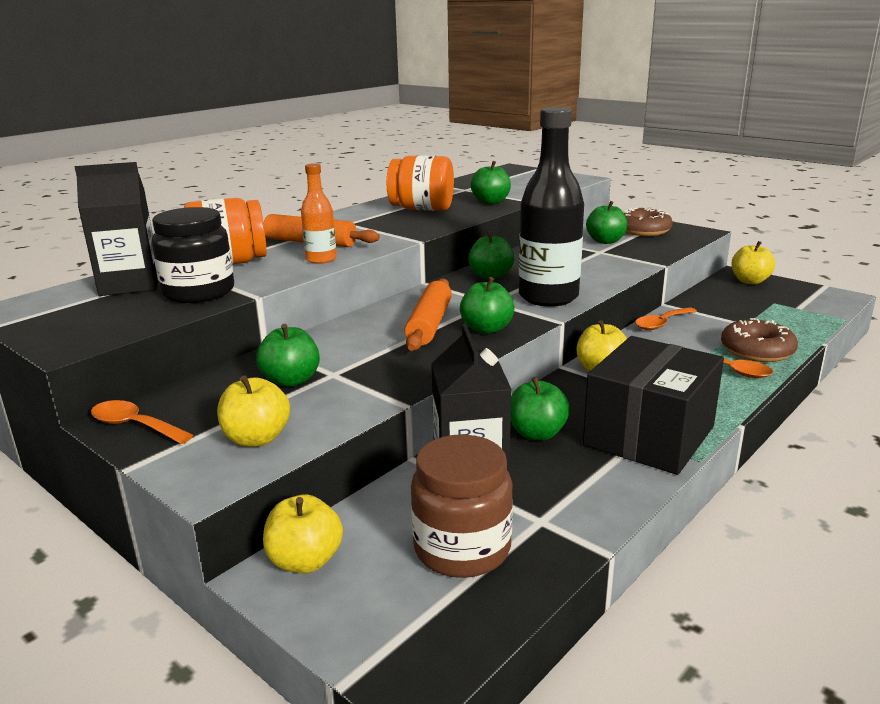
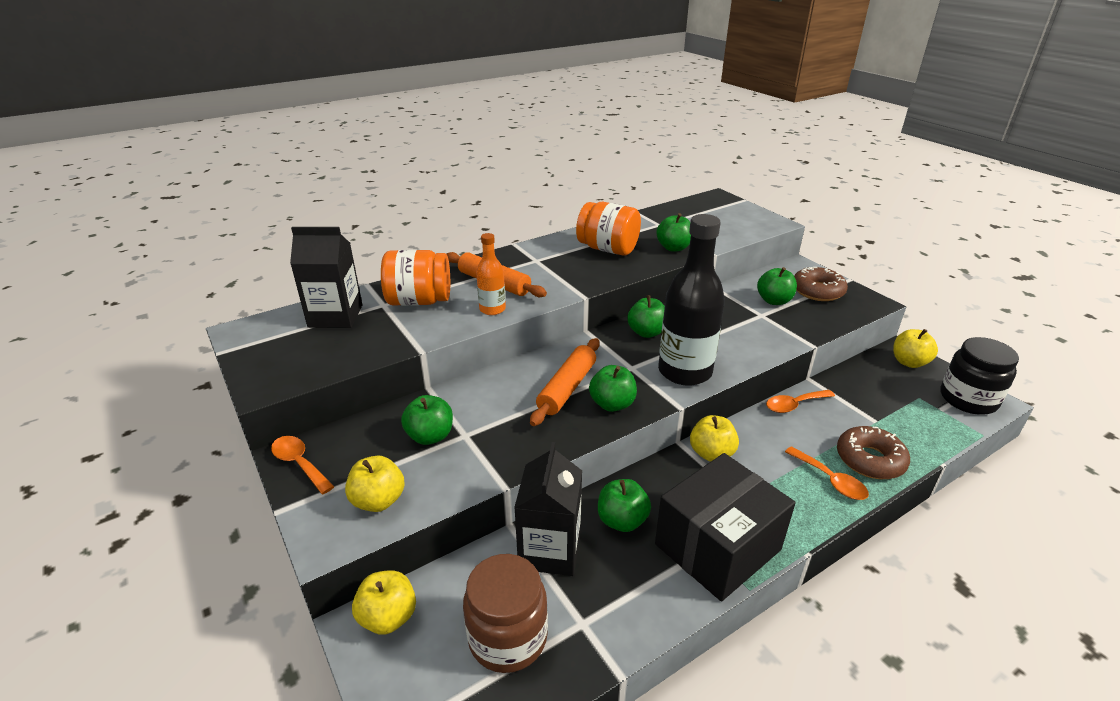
camera: 15 degrees right, 10 degrees up
(199, 292) = (381, 337): black jar -> black jar (968, 399)

